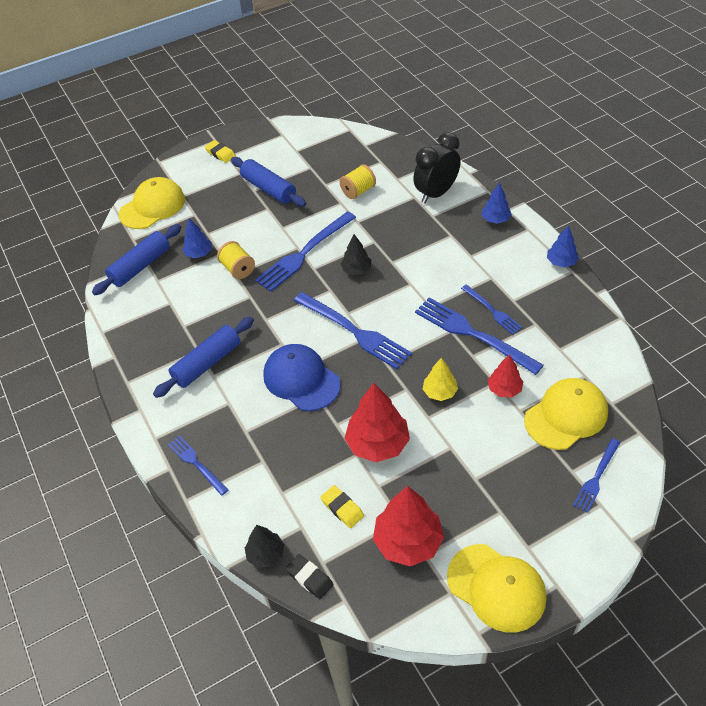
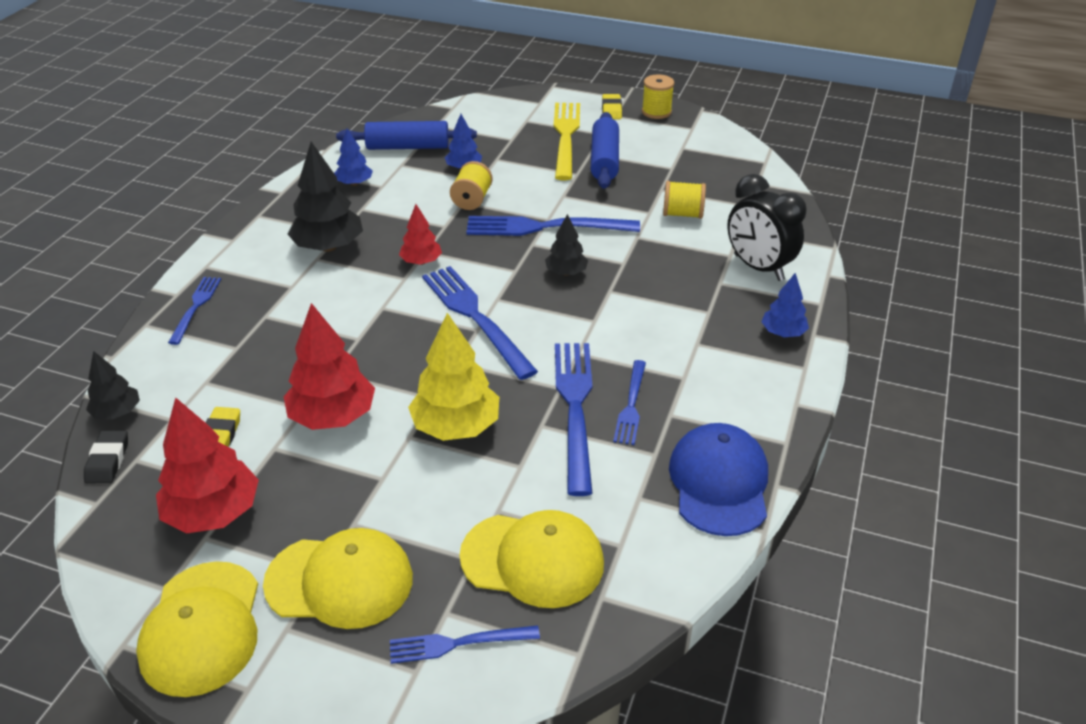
camera: 45 degrees right, 10 degrees down
(152, 207) = (490, 113): yellow cap -> yellow cap (340, 581)
(207, 363) = (328, 247): blue rolling pin -> black tree
(223, 190) = (566, 137): none -> yellow fork
(247, 137) = (656, 112): none -> yellow spool
(301, 379) = (369, 316): blue cap -> blue cap (719, 483)
(354, 332) = (475, 317): blue fork -> blue fork turned 150 degrees clockwise
(436, 193) = (758, 267): black clock -> black clock turned 135 degrees counterclockwise
(439, 392) = (456, 426): yellow tree -> yellow tree, size x1.76
(504, 389) = (517, 479): red tree -> red tree (421, 262)
(561, 262) = (788, 424): blue tree -> blue tree (354, 183)

